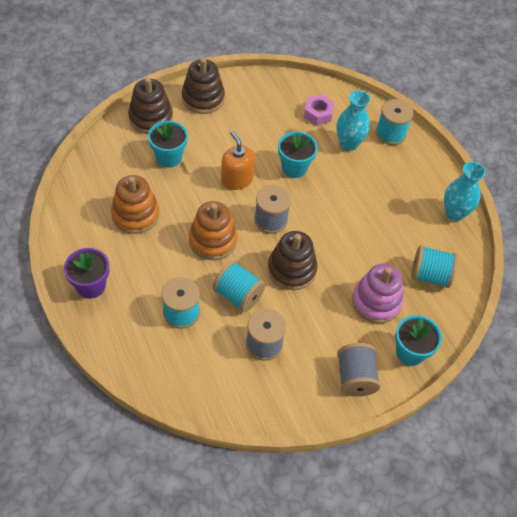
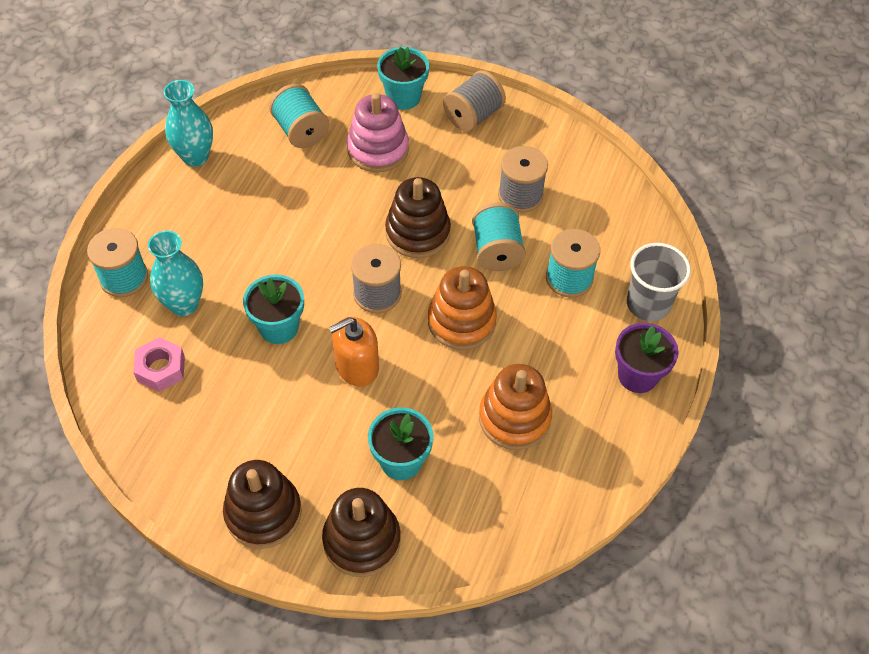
camera: 130 degrees left, 0 degrees up
(121, 334) = (648, 304): none -> grey cup
(237, 179) = (357, 366): orange soap dispenser -> orange soap dispenser turned 45 degrees clockwise

